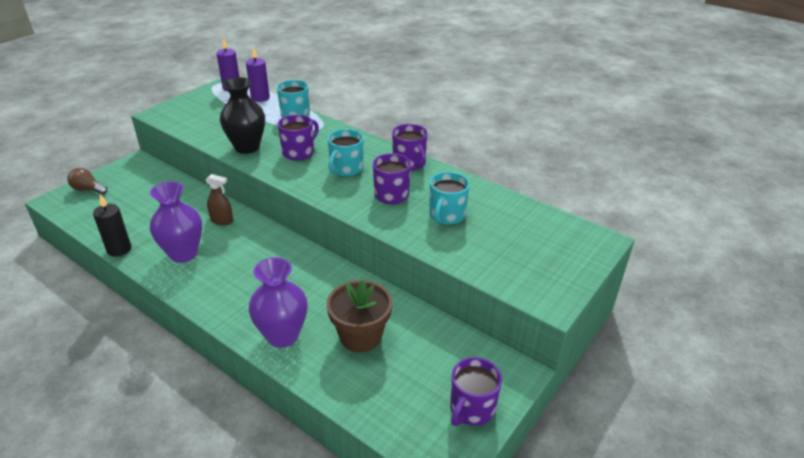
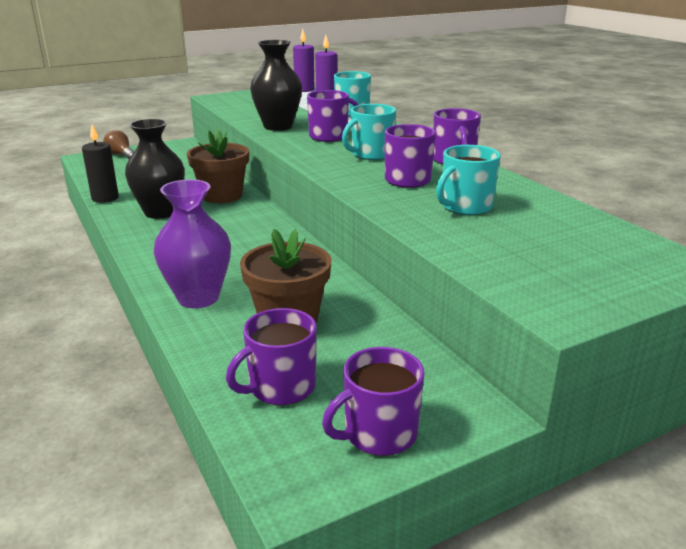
camera: 25 degrees right, 10 degrees down
(183, 254) = (160, 212): purple vase -> black vase
(222, 221) = (222, 195): brown spray bottle -> brown flower pot
(393, 395) = (280, 387): none -> purple mug

